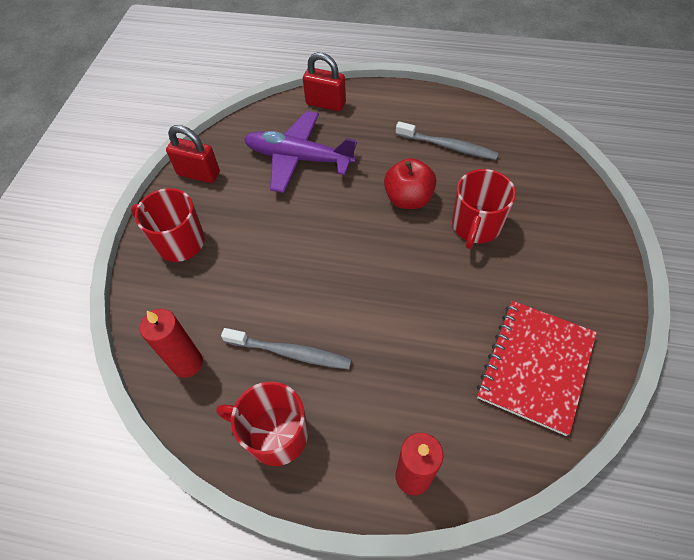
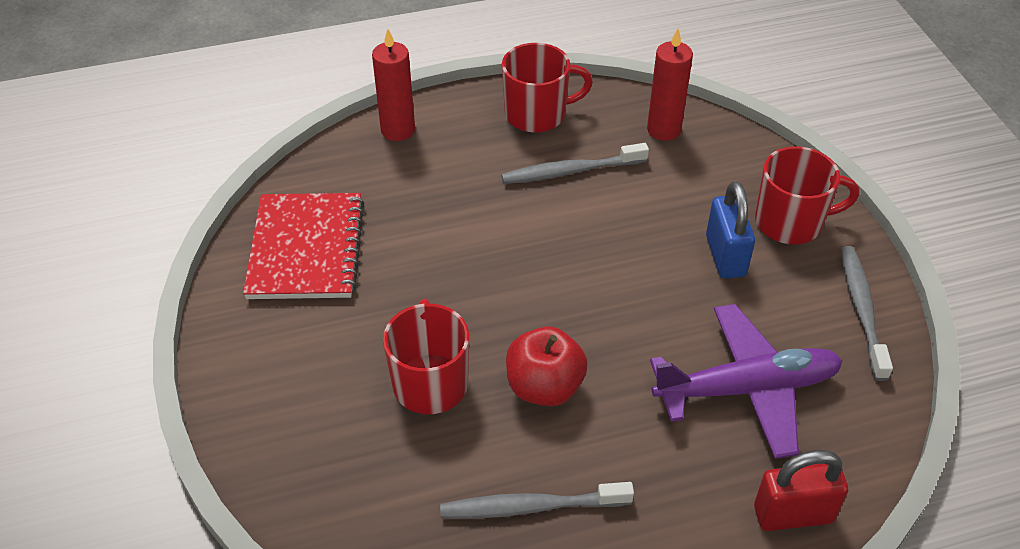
camera: 150 degrees right, 10 degrees down
(198, 174) = (861, 310): red padlock -> grey toothbrush
(241, 236) = (725, 256): none -> blue padlock

